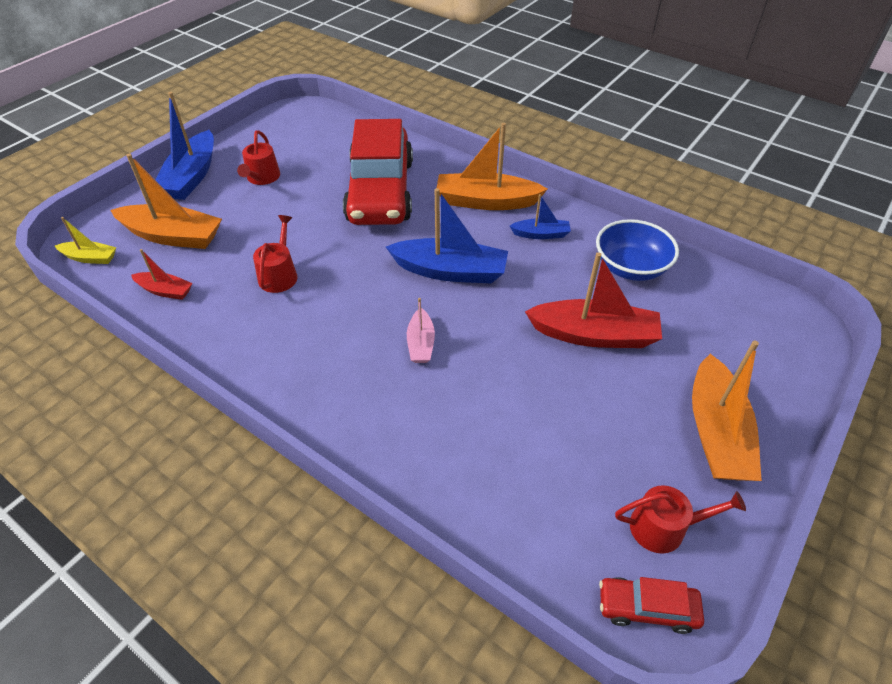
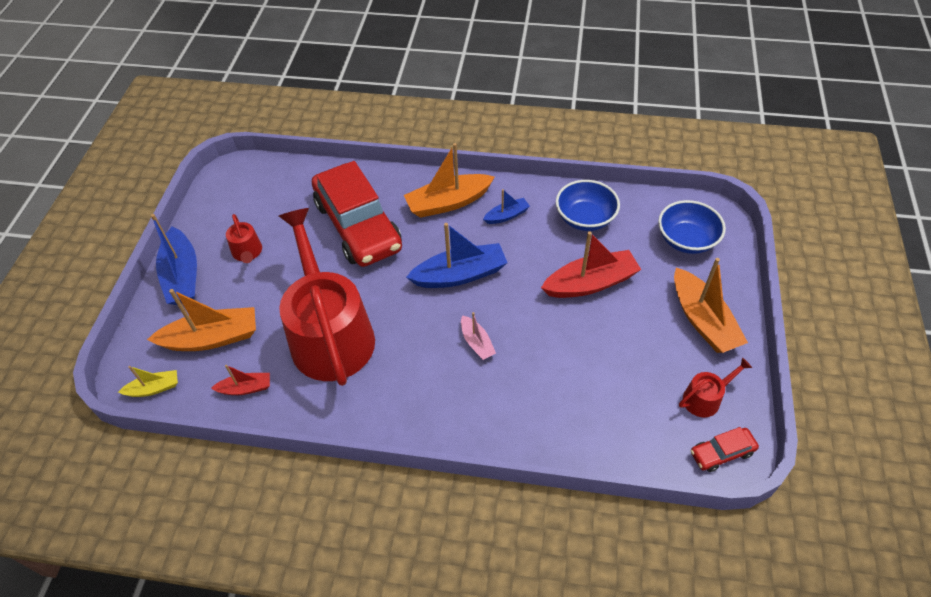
camera: 25 degrees left, 5 degrees up
(279, 274) = (330, 334): red watering can -> red watering can, size x2.48
(747, 334) = (686, 240): none -> blue bowl

